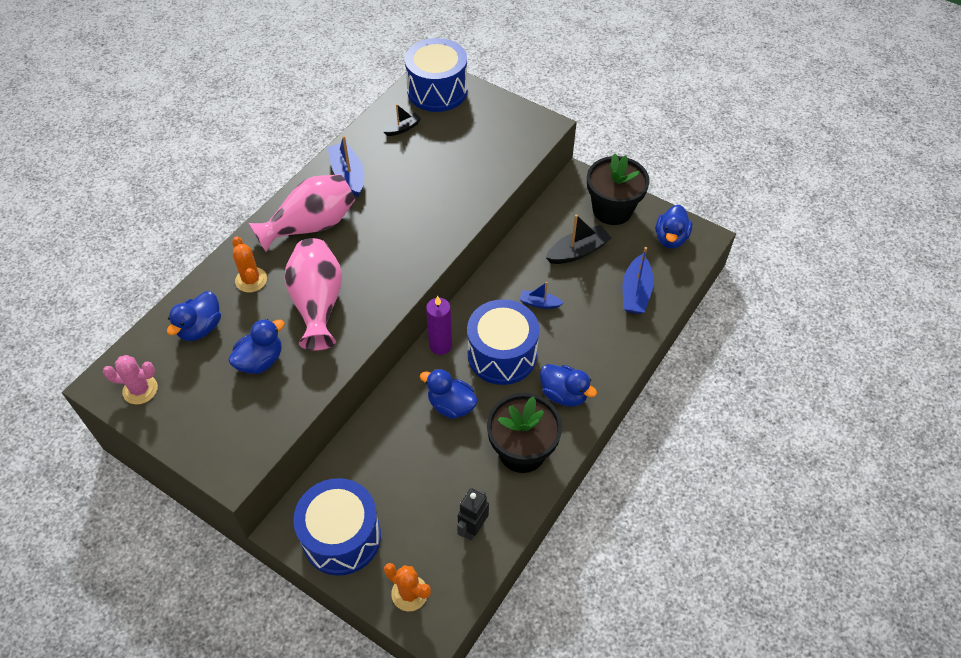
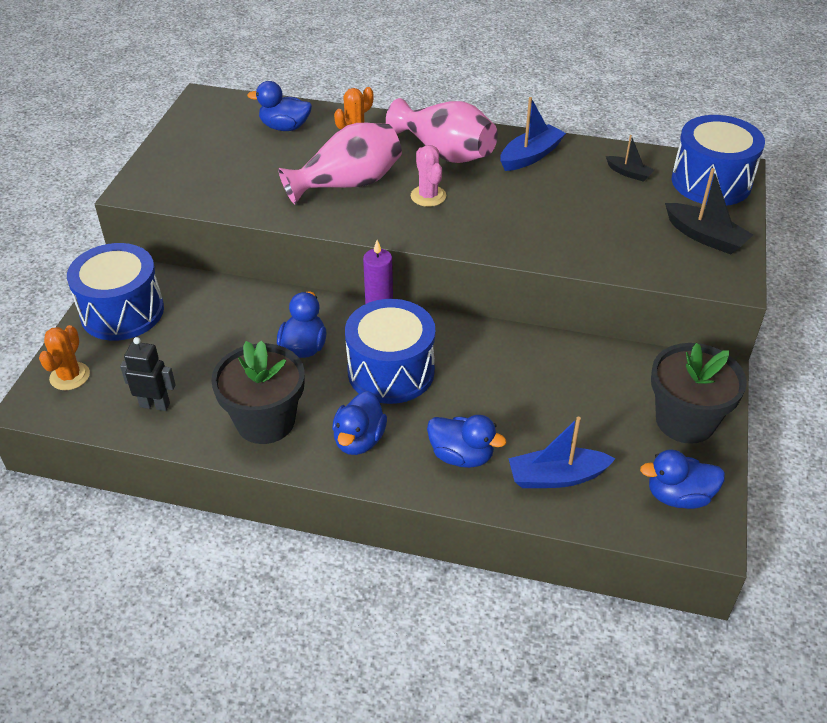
camera: 70 degrees right, 10 degrees down
(140, 390) = (205, 117): pink cactus -> pink cactus (428, 196)
(260, 361) = (263, 170): blue duck -> blue duck (461, 456)
(539, 303) = (484, 385): blue boat -> none
(577, 251) = (588, 402): black boat -> black boat (705, 237)

